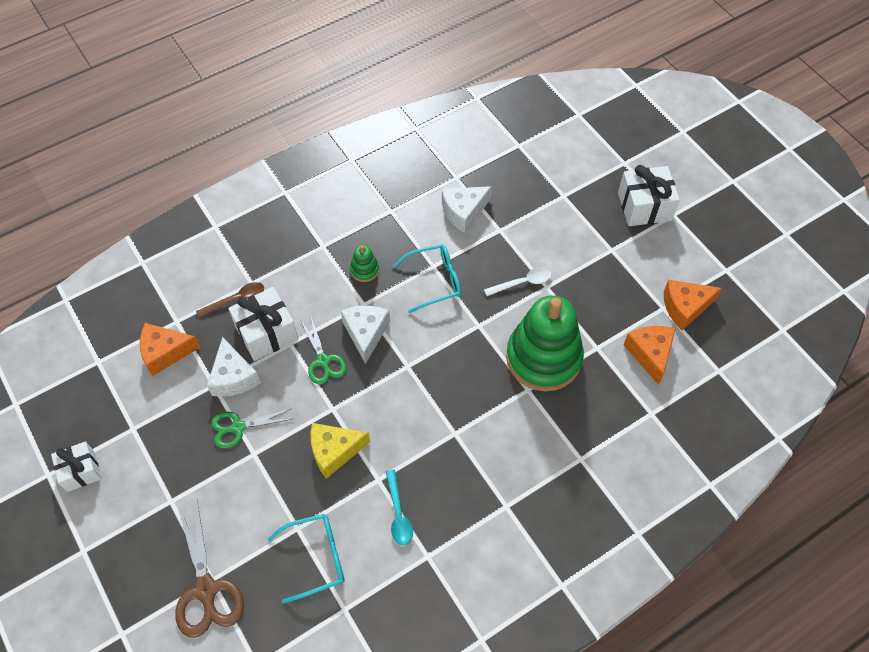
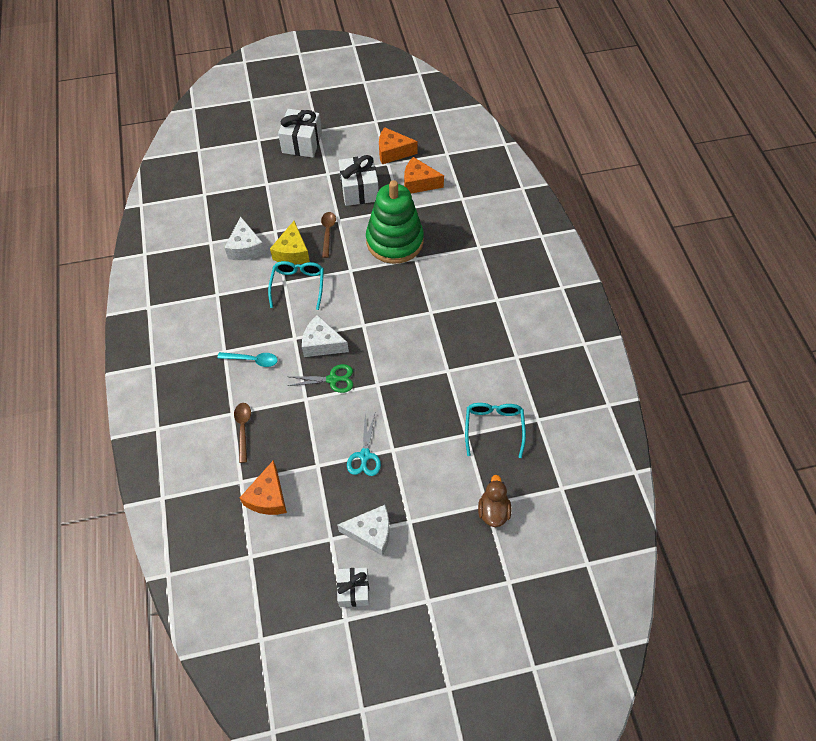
camera: 70 degrees left, 0 degrees up
(206, 590) = (493, 510): brown scissors -> brown duck
(233, 377) = (317, 448): white cheese -> white cheese (371, 533)
(238, 427) = (365, 455): green scissors -> turquoise scissors
(266, 333) = (287, 413): white gift -> white gift (359, 190)
(334, 451) = (413, 393): yellow cheese -> yellow cheese (292, 252)
(364, 270) = (263, 328): green stacking toy -> none
(398, 513) = (478, 365): turquoise spoon -> turquoise spoon (252, 360)
(522, 283) = (328, 232): white spoon -> brown spoon
(685, 307) = (393, 152): orange cheese -> orange cheese turned 90 degrees clockwise

